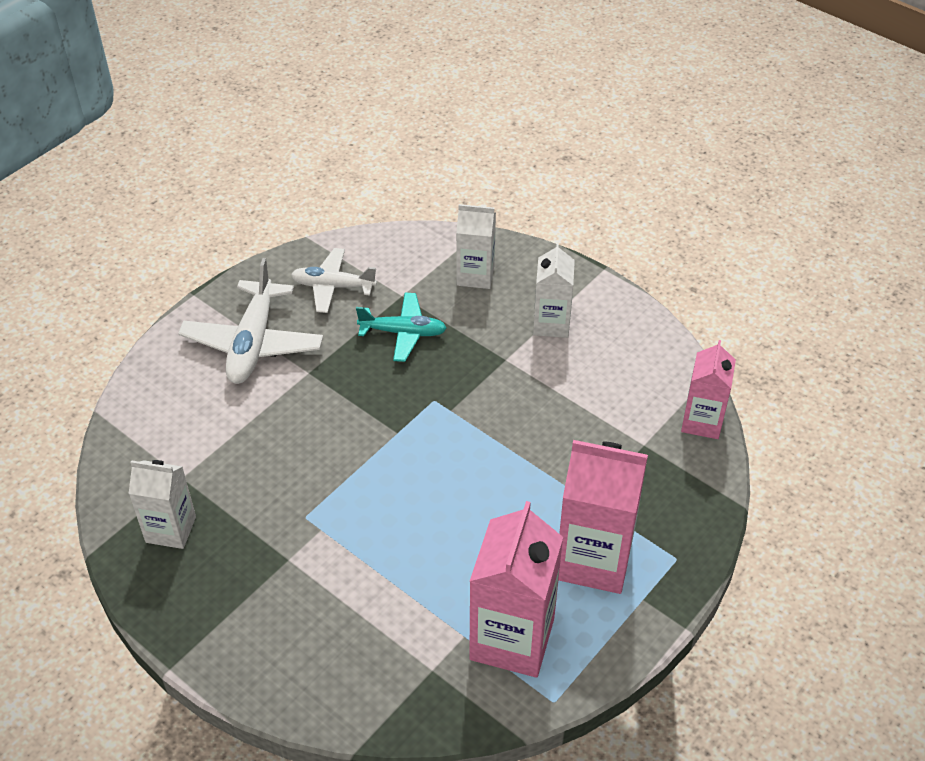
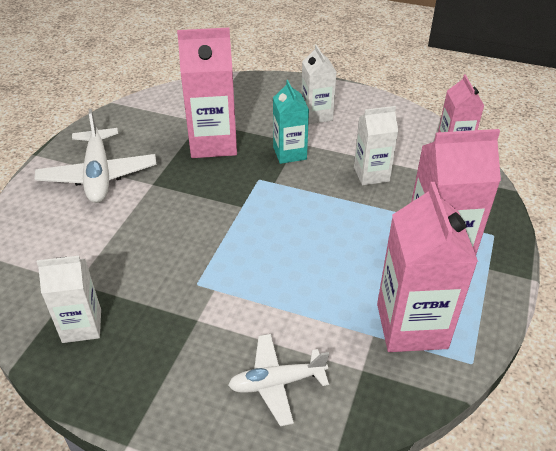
camera: 20 degrees left, 5 degrees down
(333, 286) = (146, 127): white plane -> white plane (277, 383)
(403, 332) = (213, 143): turquoise plane -> pink carton
(475, 275) = (247, 99): white carton -> white carton (371, 174)
(489, 373) = (289, 153): none -> turquoise carton

